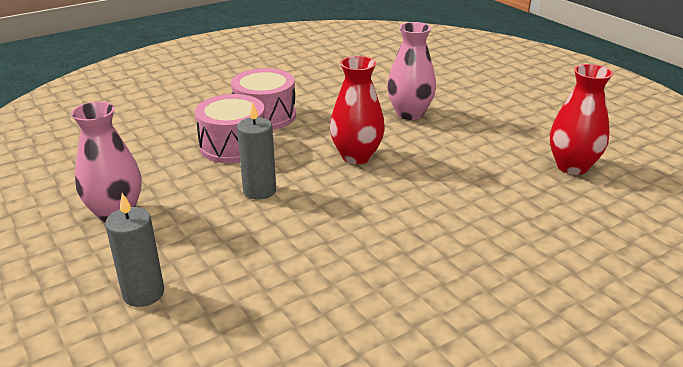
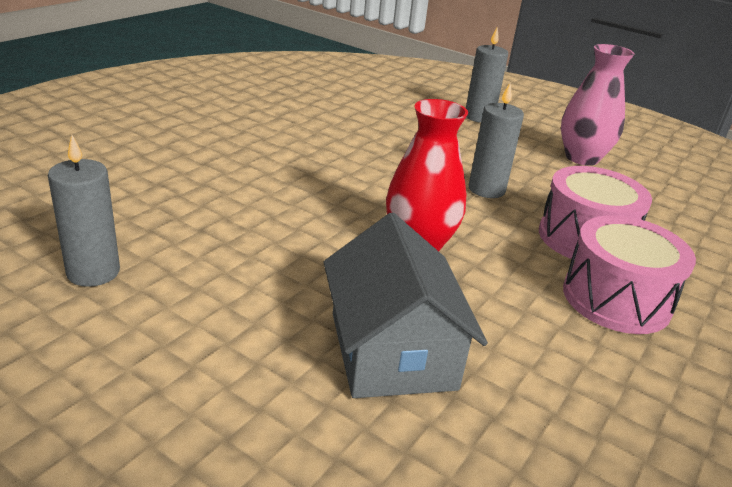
camera: 155 degrees right, 0 degrees up
(409, 113) = (392, 350): pink vase -> grey house
(572, 166) = (93, 272): red vase -> grey candle

